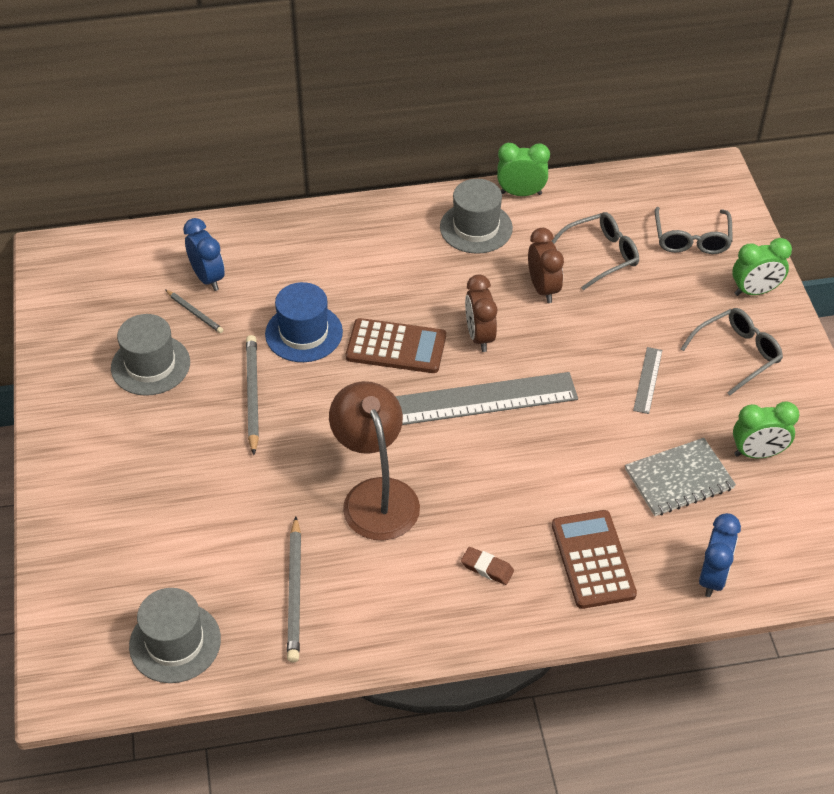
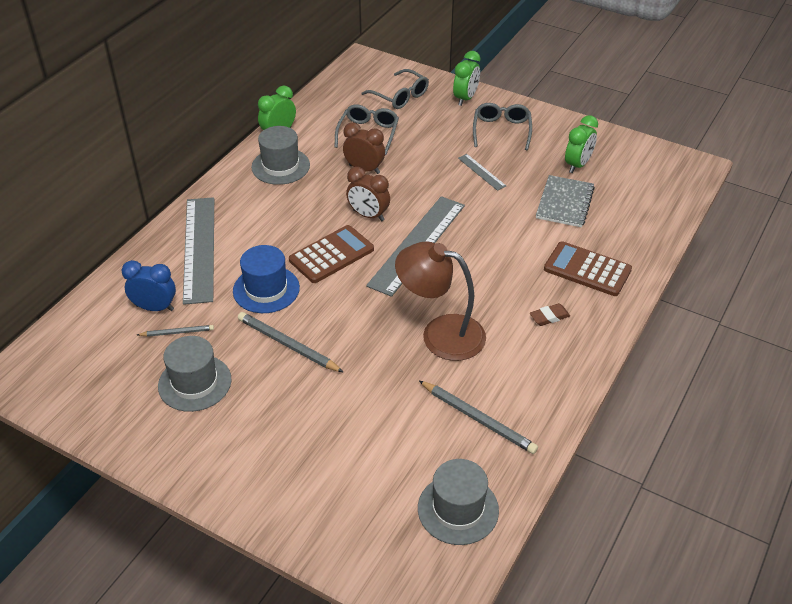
camera: 50 degrees left, 5 degrees down
(306, 253) = (199, 248): none -> grey ruler
(712, 577) = (645, 232): blue clock -> none

